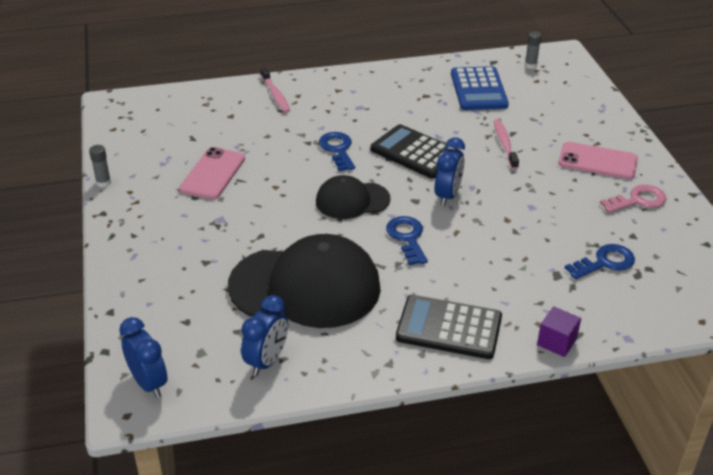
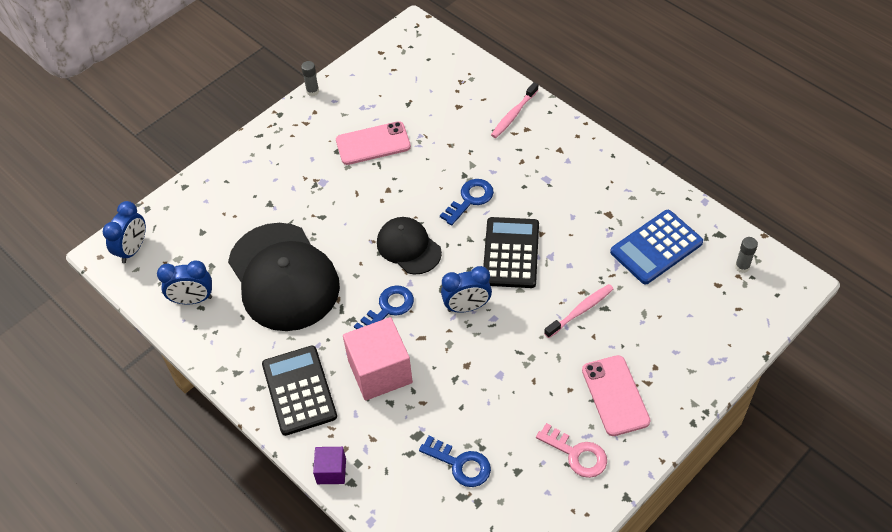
camera: 60 degrees right, 15 degrees up
(471, 269) = (380, 371): none -> pink cube

